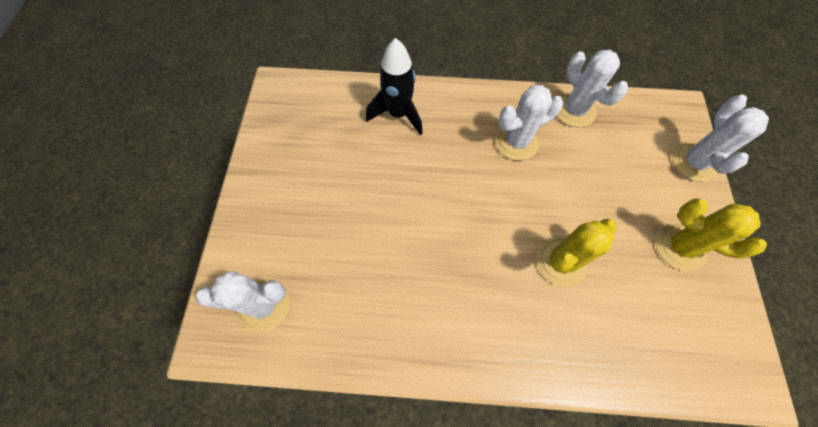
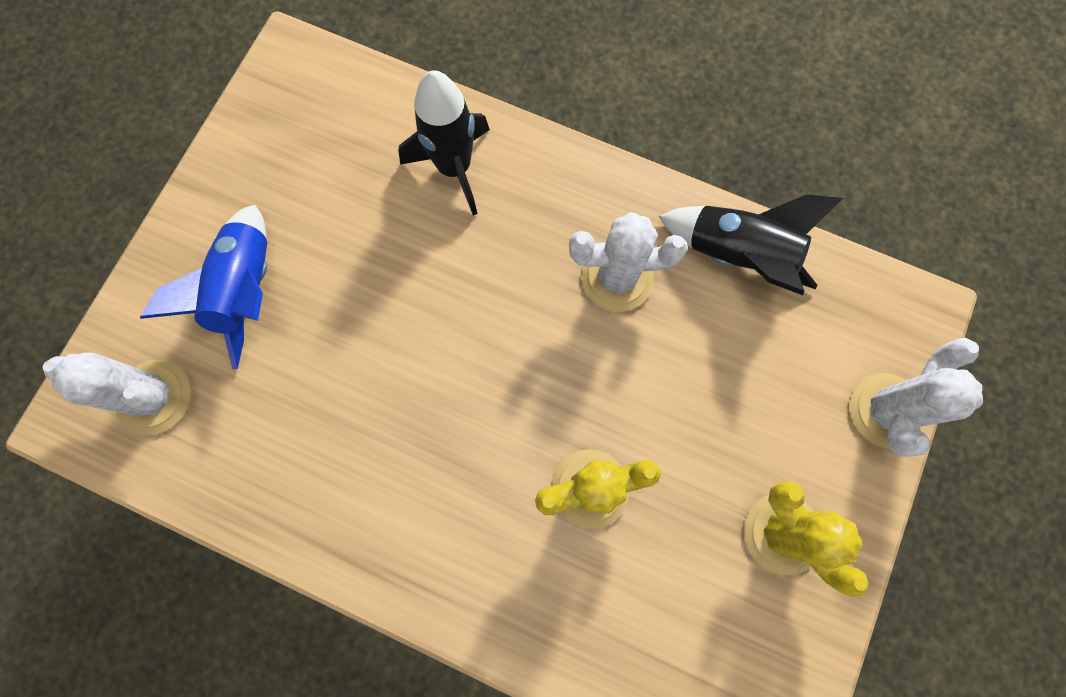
camera: 20 degrees right, 10 degrees up
(301, 219) = (247, 290): none -> blue rocket
(574, 110) = (738, 255): white cactus -> black rocket

